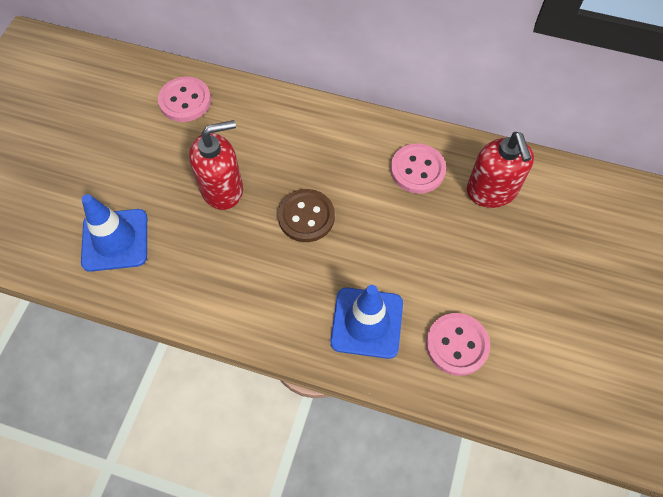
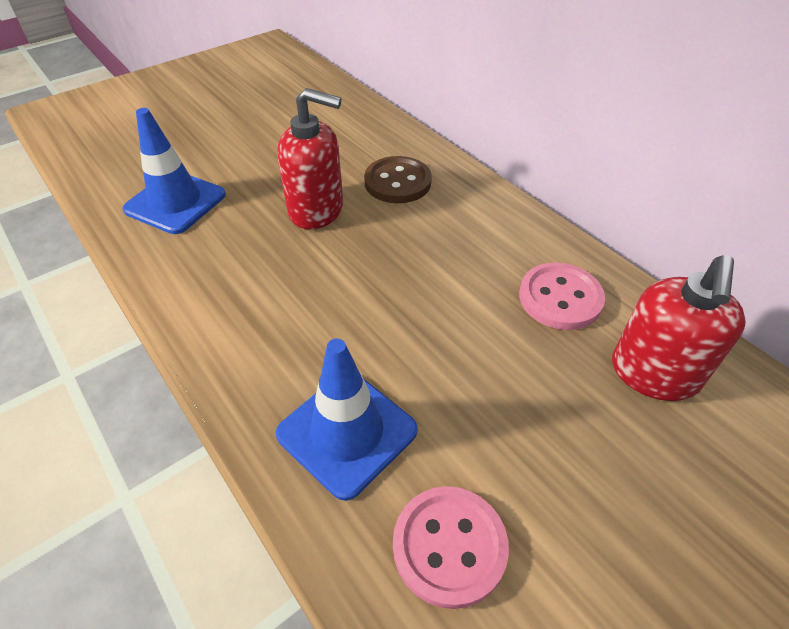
camera: 35 degrees right, 15 degrees down
(185, 101) = (353, 129): pink button -> none
(306, 217) = (379, 277): brown button -> brown button (397, 182)

